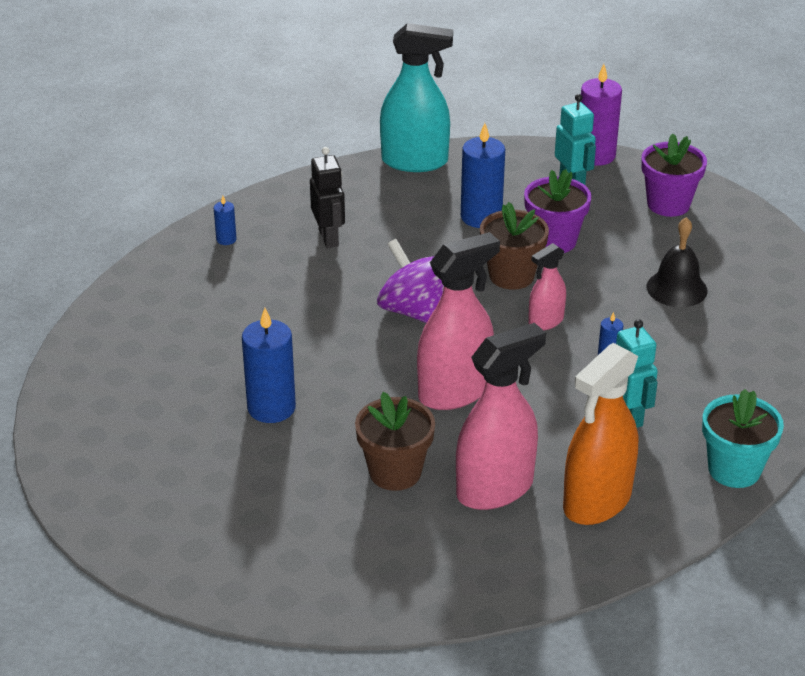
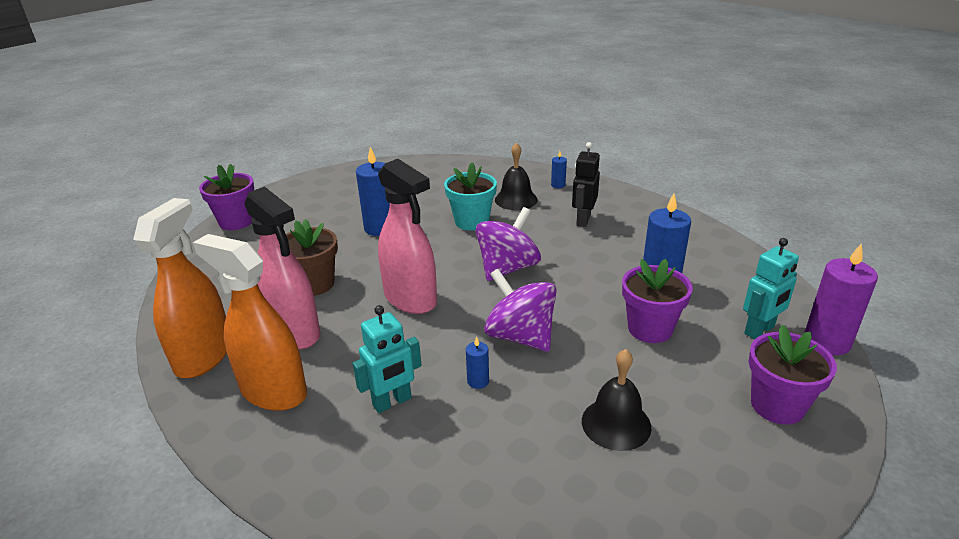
camera: 80 degrees right, 5 degrees down
(178, 563) = (236, 222): none -> purple flower pot
(249, 280) = (516, 199): none -> black bell
(329, 238) = (583, 220): black robot -> black robot turned 135 degrees clockwise
(415, 161) = (717, 241): turquoise spray bottle -> none
(511, 276) = (580, 310): brown flower pot -> none
(521, 565) = (204, 356): none -> orange spray bottle
(545, 321) = (520, 336): pink spray bottle -> purple spinning top
(734, 469) = (313, 491): turquoise flower pot -> turquoise flower pot (472, 222)

